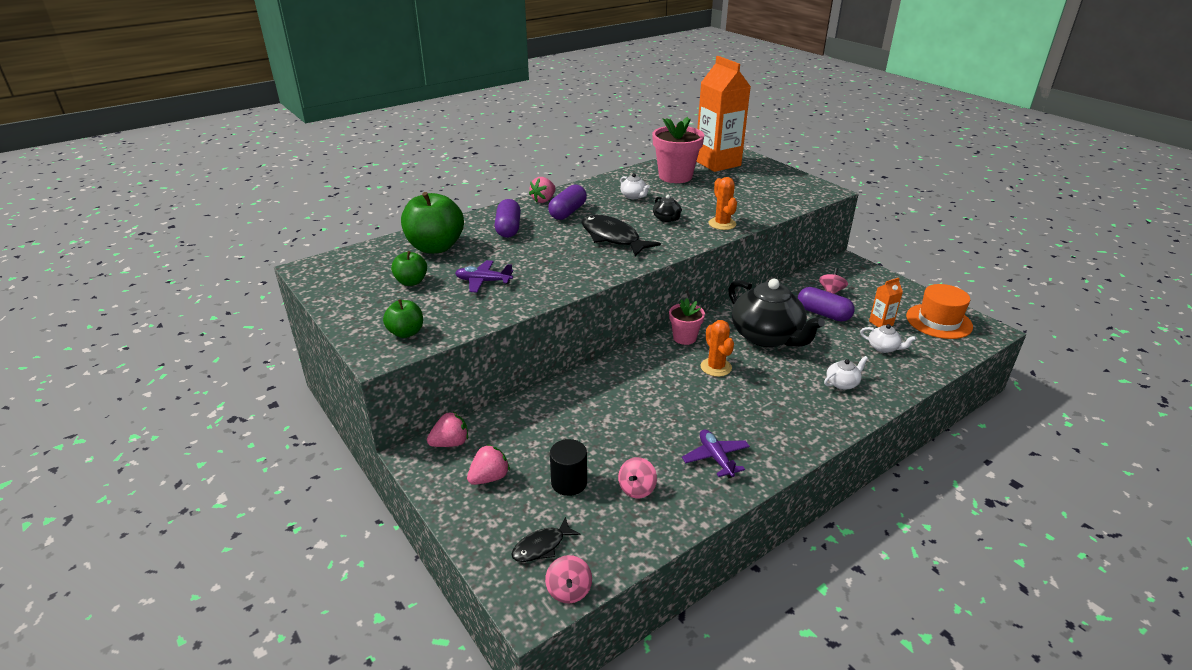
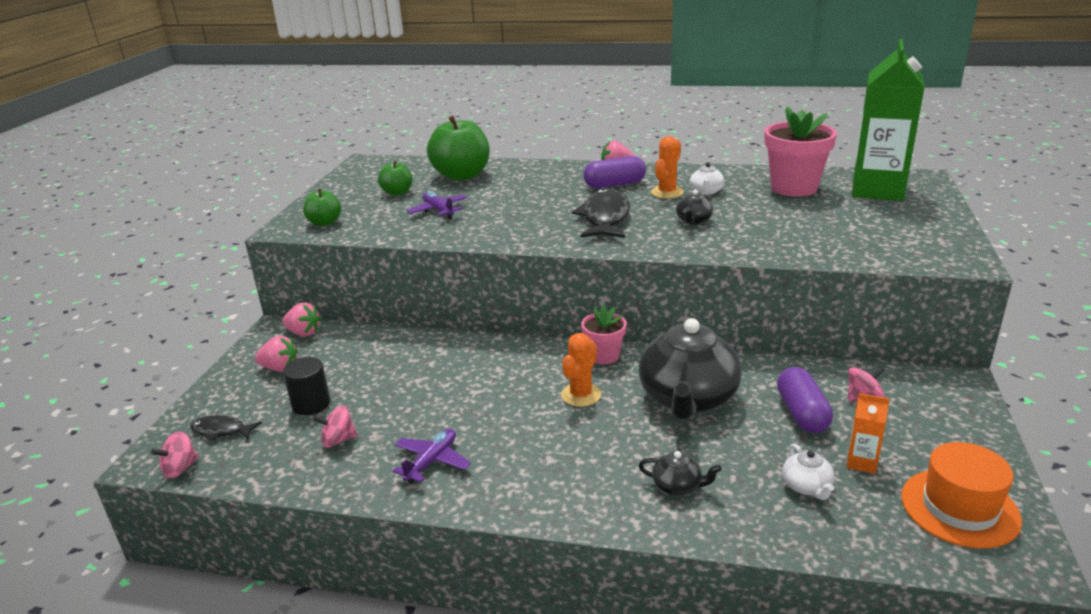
camera: 50 degrees right, 5 degrees down
(508, 228) = (539, 181): purple capsule -> none
(717, 163) = (877, 190): orange carton -> green carton
(722, 224) = (741, 246): orange cactus -> orange cactus (667, 192)
(842, 383) = (677, 486): white teapot -> black teapot

